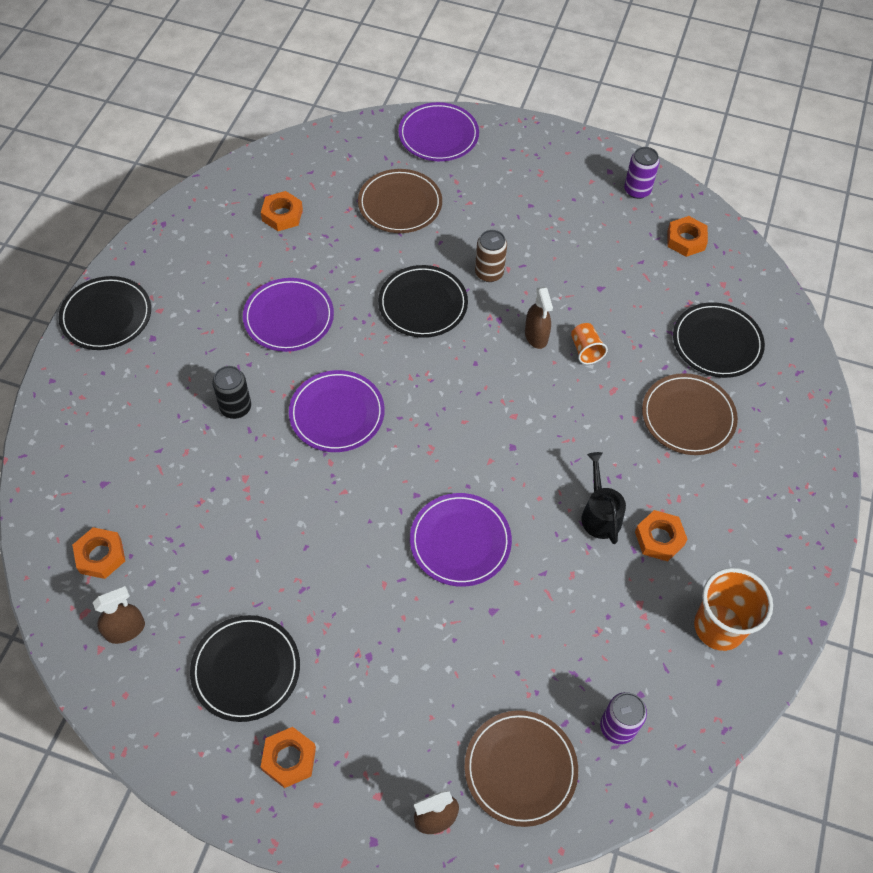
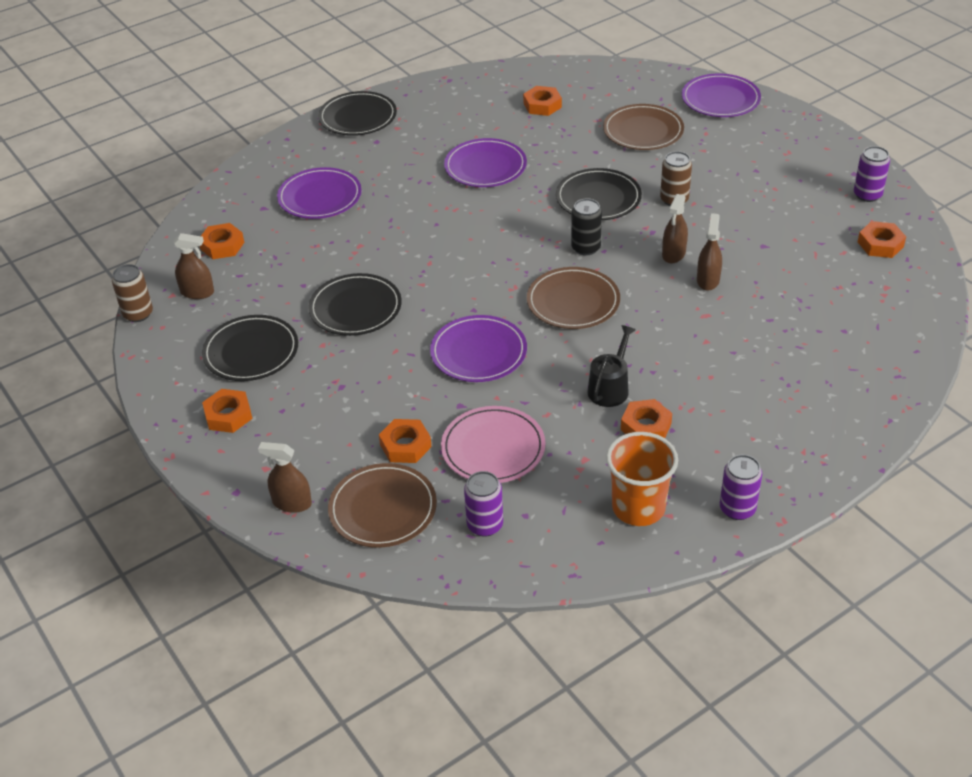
camera: 40 degrees right, 15 degrees down
(83, 694) = (138, 314): none -> brown can
(236, 407) = (394, 203): black can -> black can (586, 248)
(337, 413) = (463, 237): purple plate -> purple plate (320, 197)
(482, 686) = (405, 445): none -> orange nut
(558, 640) = (493, 448): none -> pink plate
(586, 350) = (708, 280): orange cup -> brown spray bottle
(688, 416) = (756, 360): brown plate -> brown plate (573, 302)
(717, 343) = (837, 323): black plate -> black plate (355, 308)
(789, 579) = (737, 509): none -> purple can

